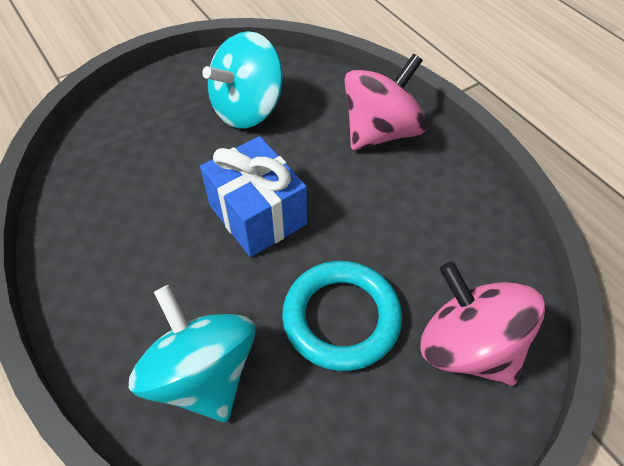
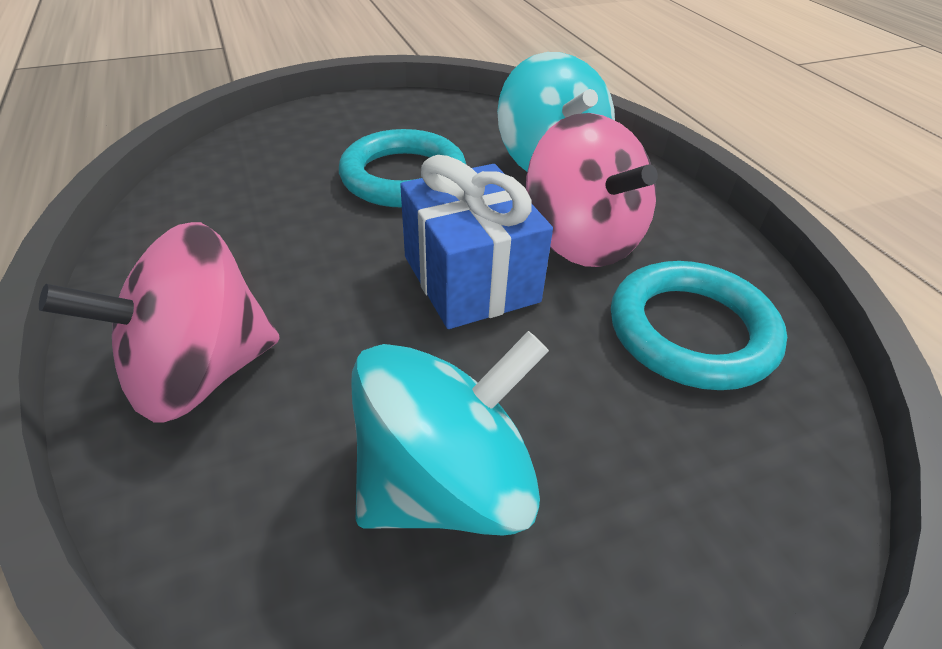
camera: 170 degrees left, 10 degrees down
(116, 201) = (691, 331): none -> turquoise ring
(468, 347) = (295, 145): pink spinning top -> pink spinning top (582, 240)

